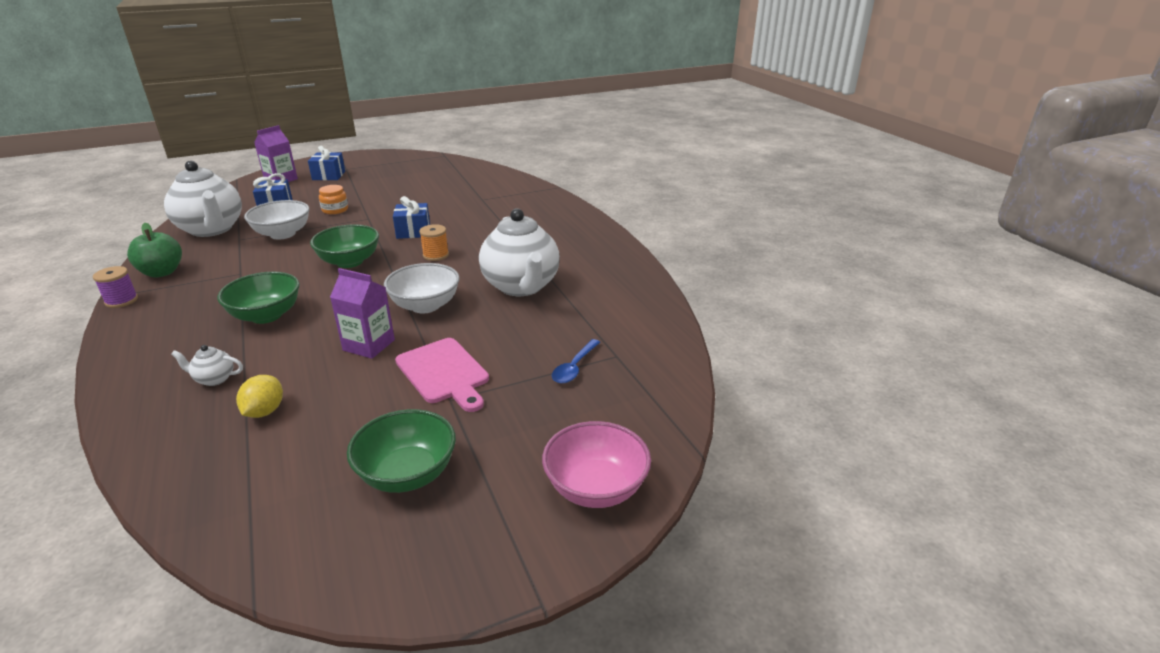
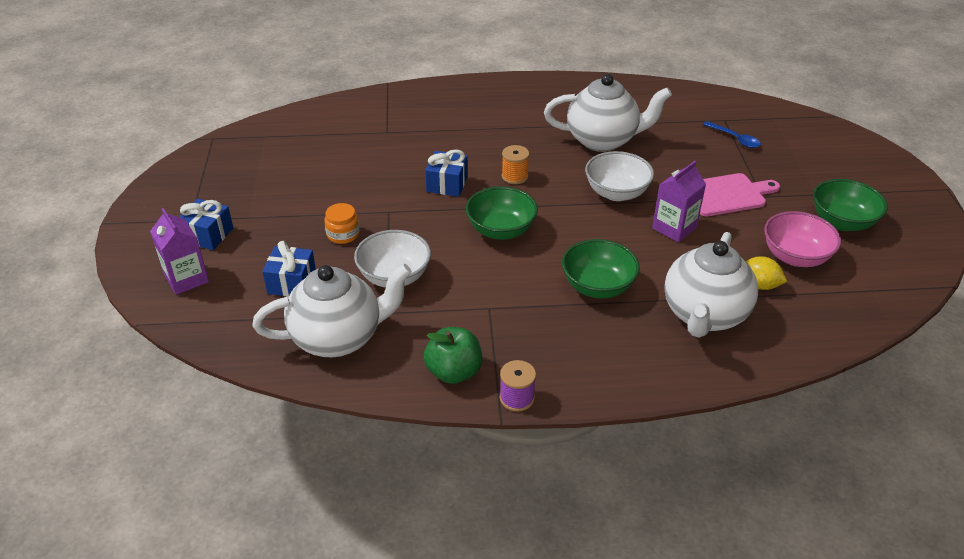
camera: 70 degrees left, 10 degrees up
(214, 379) = (704, 315): white teapot -> white teapot, size x2.48
(596, 488) = (862, 156): pink bowl -> pink bowl (795, 257)

